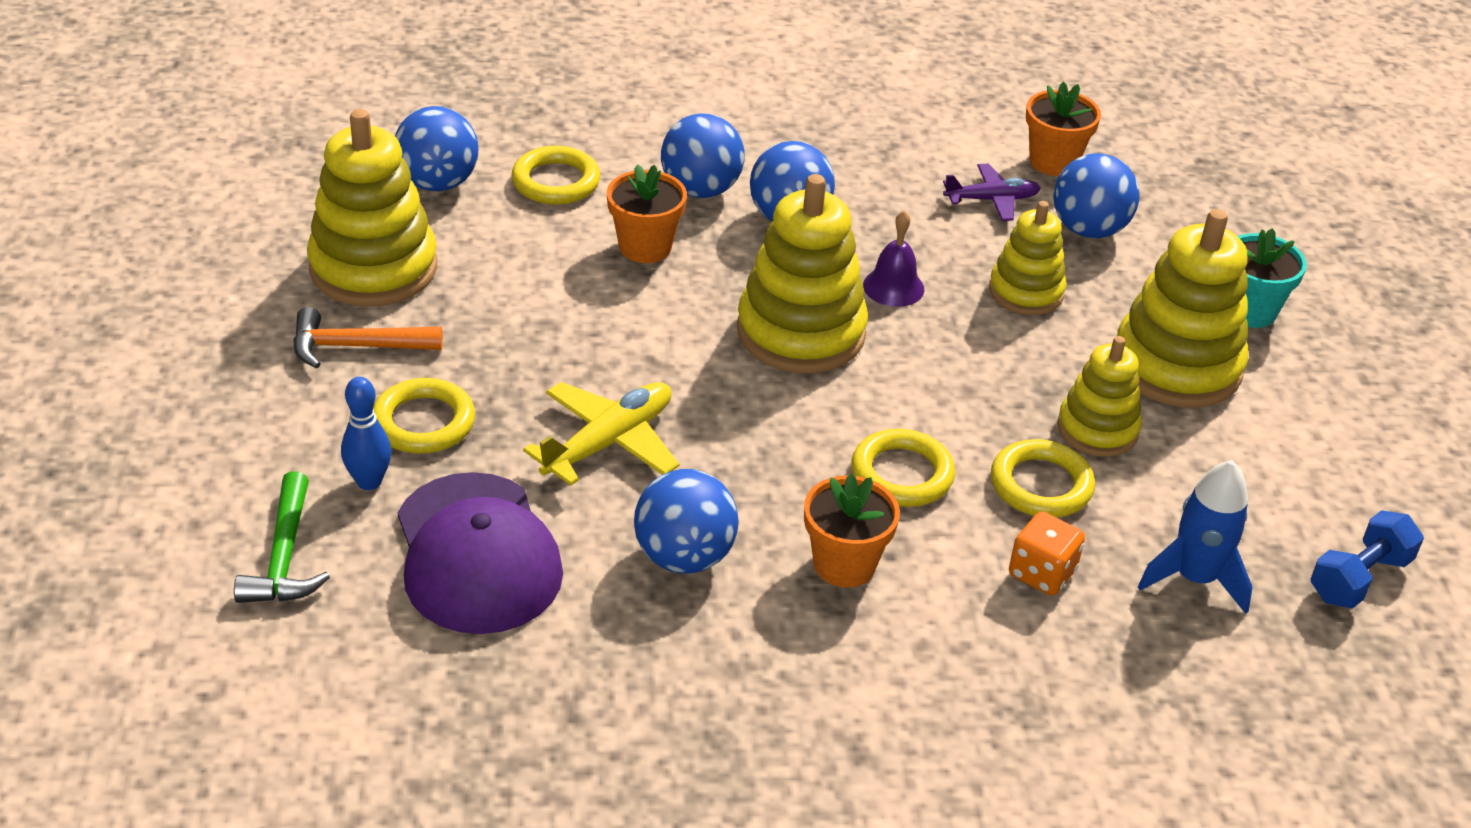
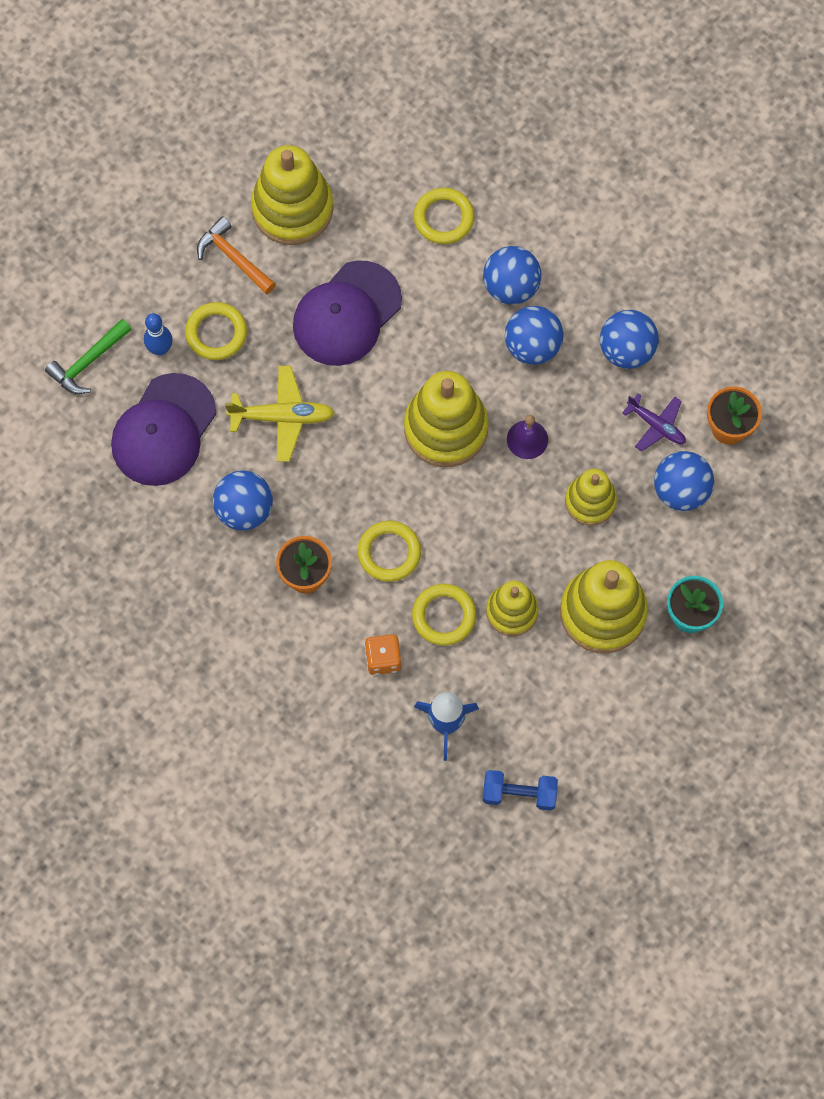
camera: 50 degrees right, 30 degrees up
(438, 183) = (384, 170): blue ball -> blue ball (626, 350)
(558, 312) = (346, 314): none -> purple cap
(645, 247) = (436, 305): orange flower pot -> none

